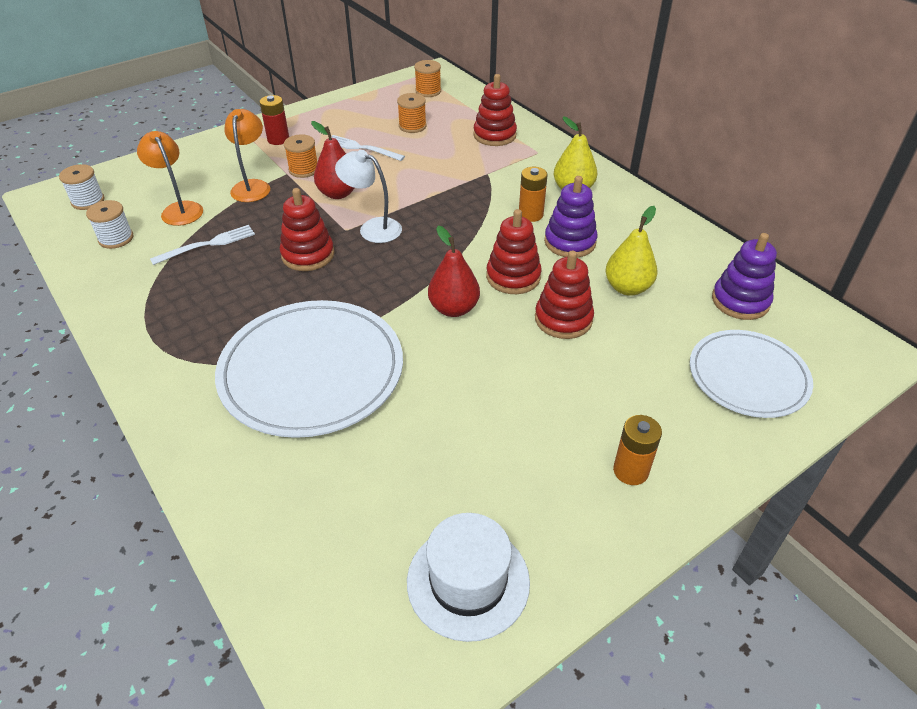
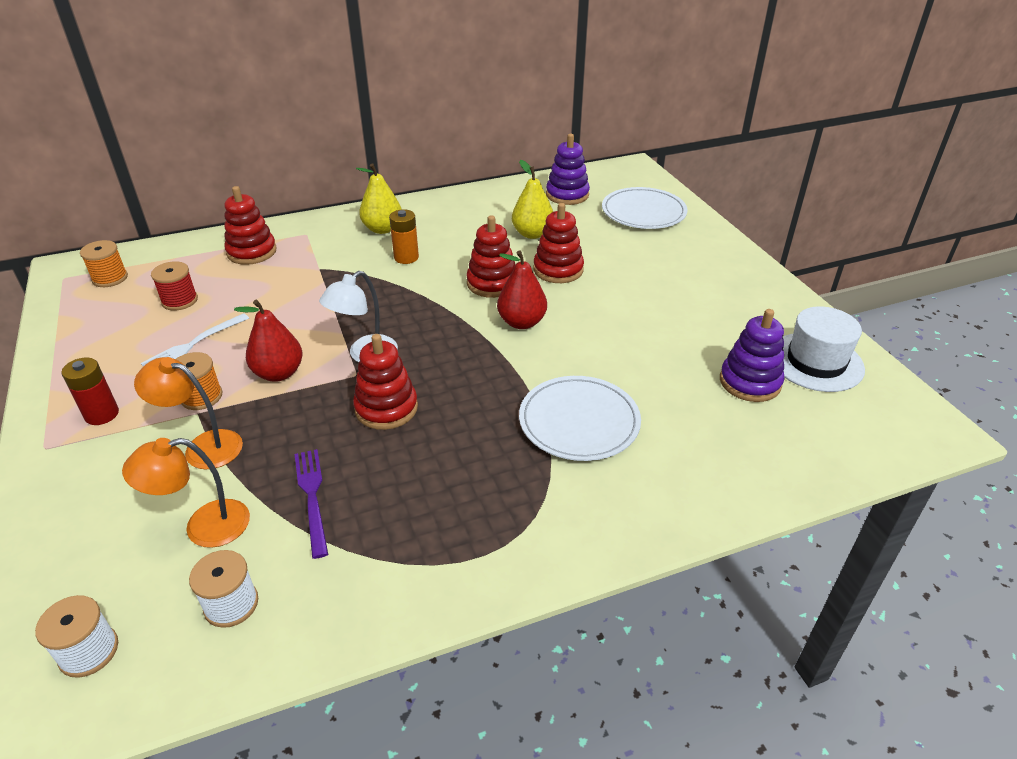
camera: 75 degrees left, 5 degrees down
(207, 244) = (312, 497): white fork -> purple fork
(312, 371) = (579, 421): white plate -> white plate, size x0.64
(412, 126) = (179, 300): orange spool -> red spool
(570, 242) = (459, 246): purple stacking toy -> purple stacking toy (750, 382)
(630, 471) = (722, 275): orange battery -> none

